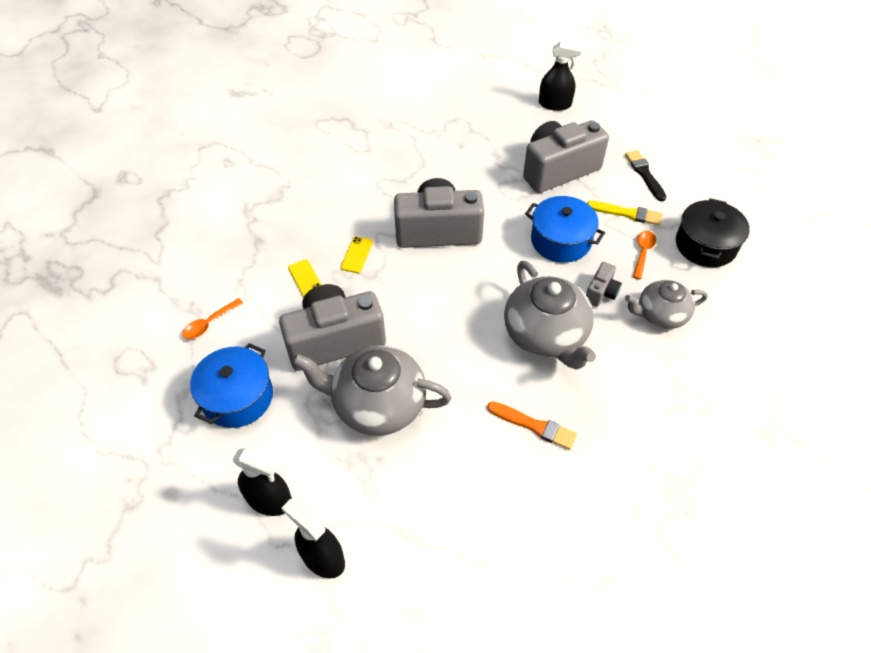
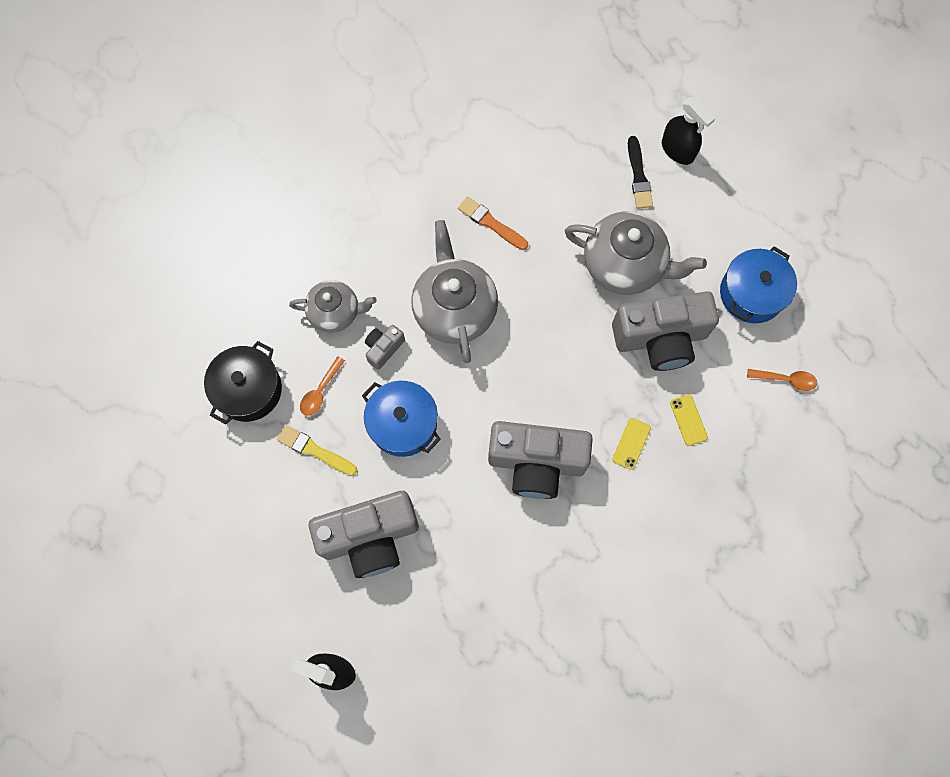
camera: 170 degrees left, 20 degrees up
(209, 323) = (786, 379): orange spoon -> orange spoon turned 45 degrees clockwise
(269, 500) = (719, 199): black spray bottle -> none
(644, 174) = (268, 510): black brush -> black brush (638, 176)

